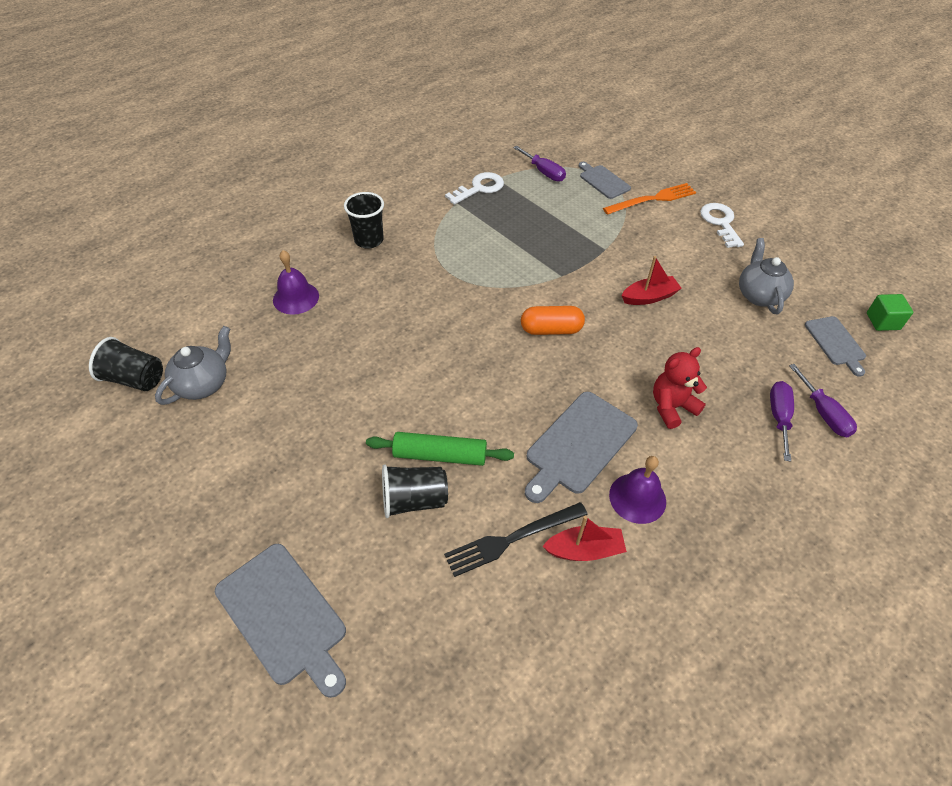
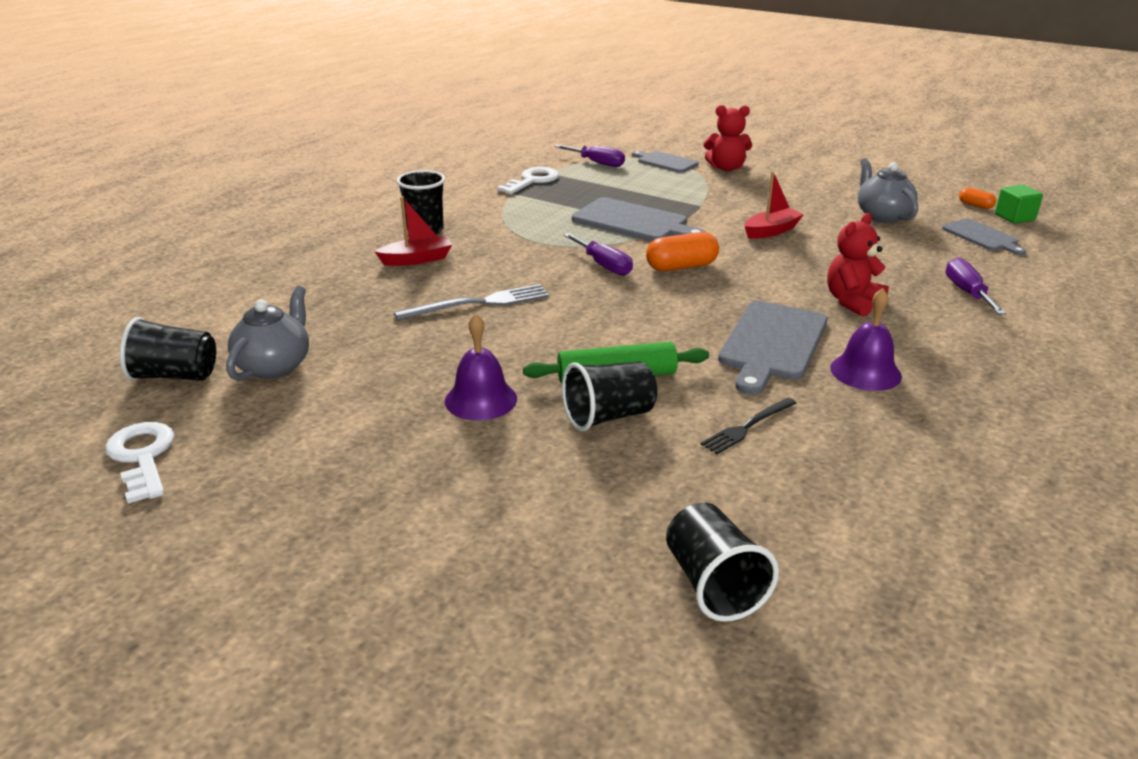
camera: 15 degrees left, 20 degrees down
(284, 616) = (501, 545): grey cutting board -> grey cutting board (634, 222)
(296, 298) = (359, 283): purple bell -> purple bell (481, 399)
(373, 342) = (478, 303): none -> grey fork
(409, 699) = (713, 585): none -> black cup
(512, 539) = (747, 427): black fork -> black fork, size x0.66
(584, 550) = (836, 421): red boat -> red boat (417, 259)
(652, 199) = (726, 168): orange fork -> red teddy bear
(720, 222) = (807, 175): white key -> white key (142, 457)
(823, 413) = (1008, 283): purple screwdriver -> purple screwdriver (604, 265)
(855, 297) = (975, 205): none -> orange capsule

